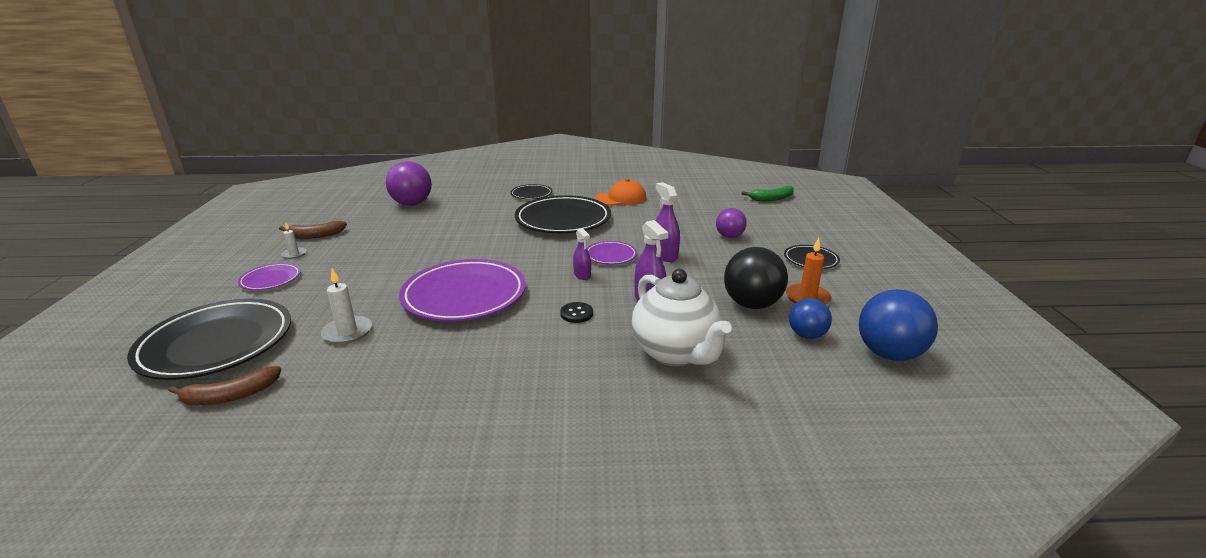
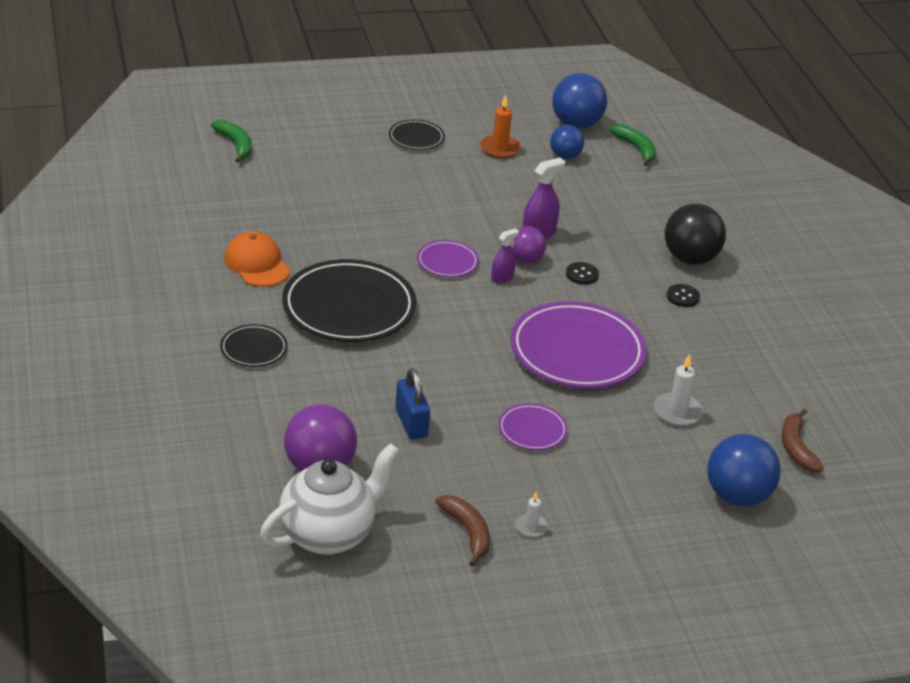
camera: 105 degrees left, 10 degrees up
(216, 344) = (737, 496): black plate -> blue ball
(230, 396) = (796, 448): brown banana -> brown banana turned 150 degrees counterclockwise
(270, 279) = (603, 518): purple plate -> purple plate (532, 430)
(429, 228) = (411, 423): none -> blue padlock
(517, 370) = (683, 297): none -> black button
(665, 255) = (434, 225): purple spray bottle -> none
(676, 353) = (621, 219): white teapot -> white teapot (329, 534)
(729, 236) = (369, 182): purple ball -> purple ball (525, 259)
(751, 304) = (524, 178): black ball -> black ball (690, 258)
(846, 393) = (636, 149): none -> green banana

